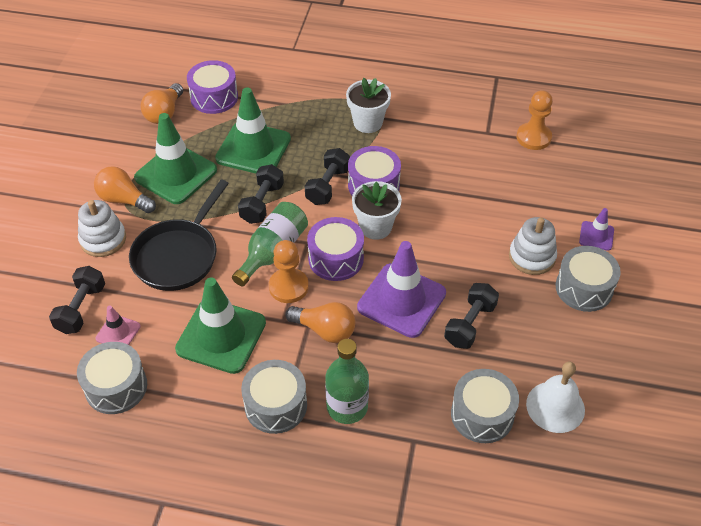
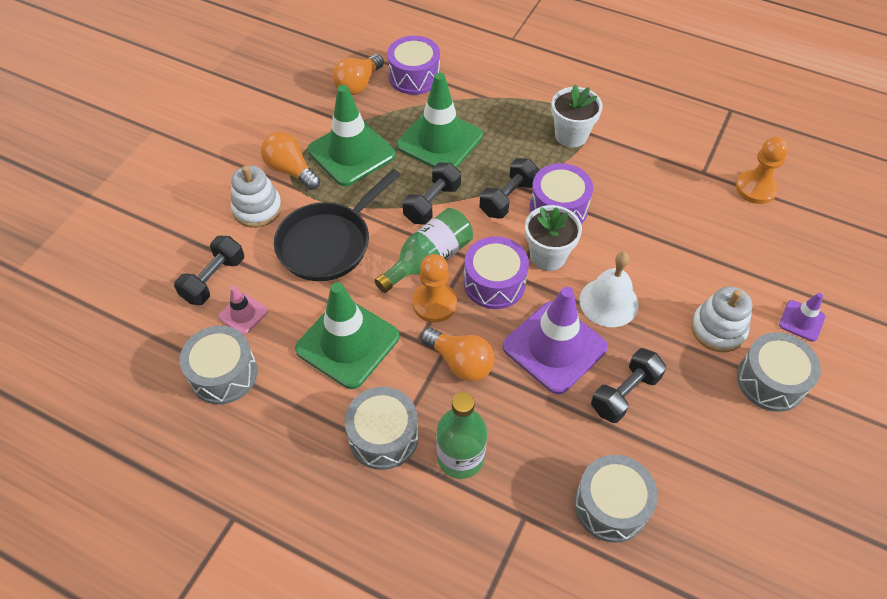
camera: 15 degrees right, 5 degrees up
(555, 406) = (700, 517): white bell -> white bell (609, 302)

